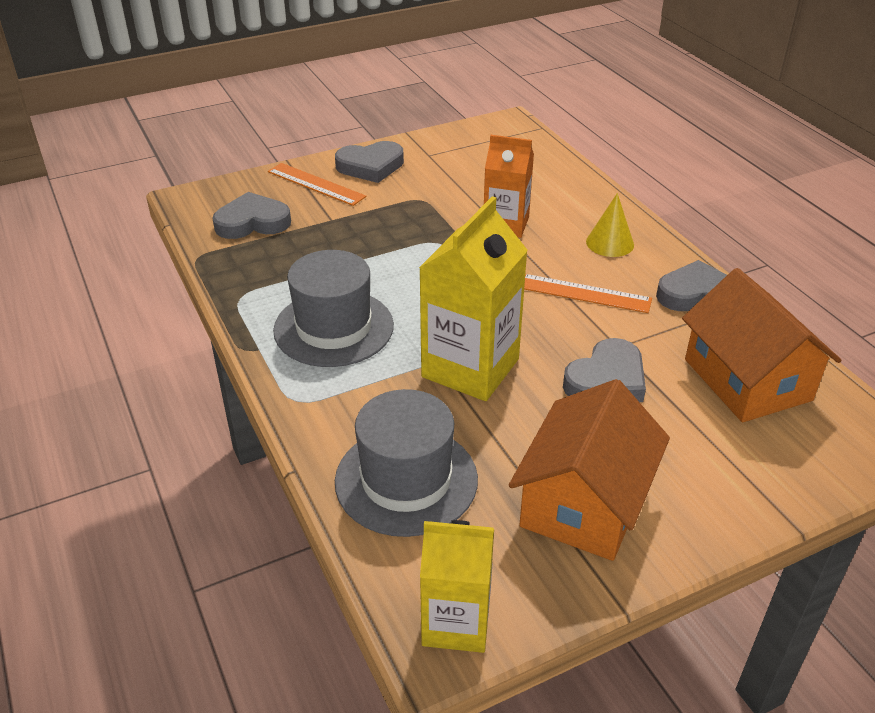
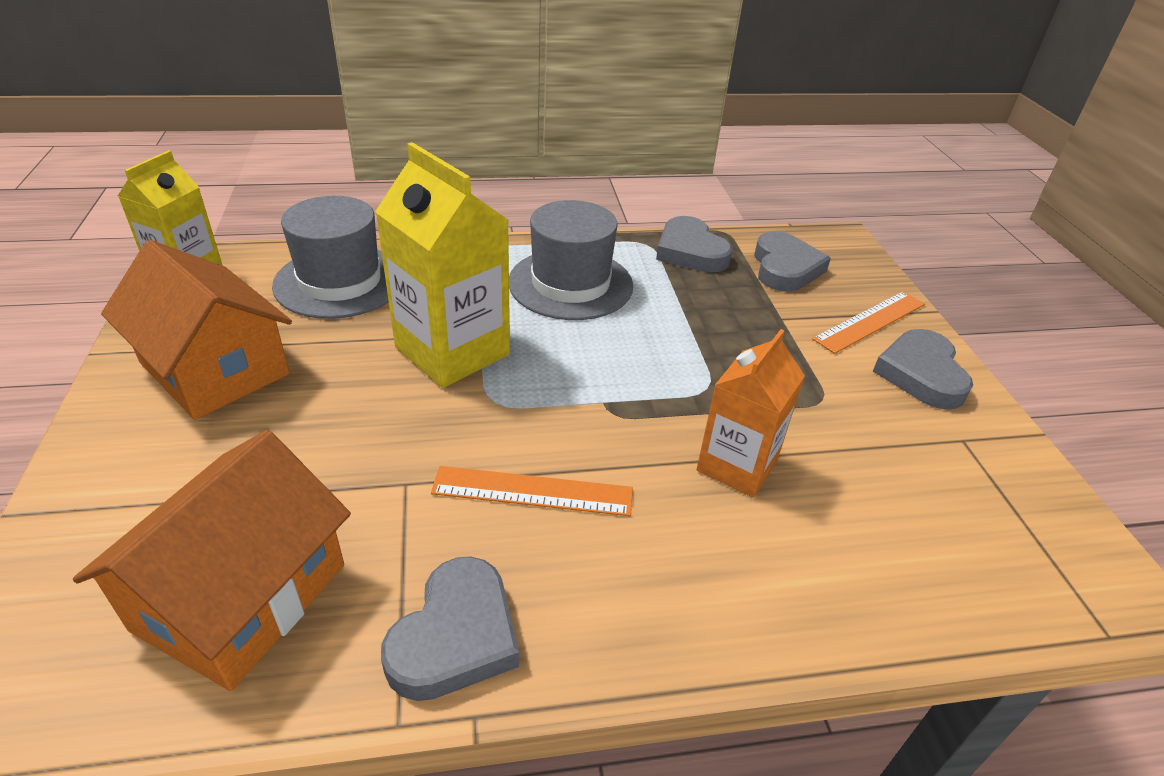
camera: 105 degrees right, 0 degrees up
(584, 293) = (533, 491): orange ruler -> orange ruler turned 60 degrees clockwise
(606, 380) = (356, 447): grey heart -> grey heart (690, 251)
(610, 243) = (650, 575): yellow cone -> none
(747, 380) = (241, 596): orange house -> orange house turned 60 degrees counterclockwise

